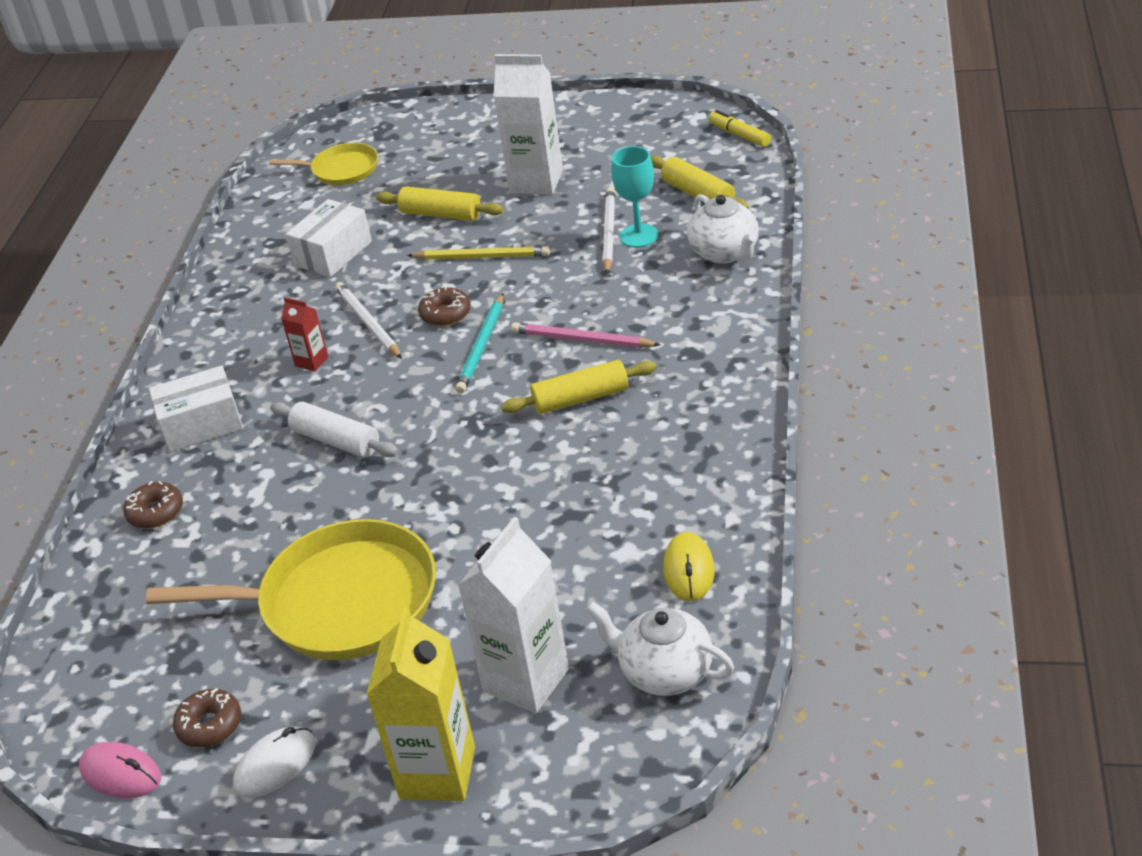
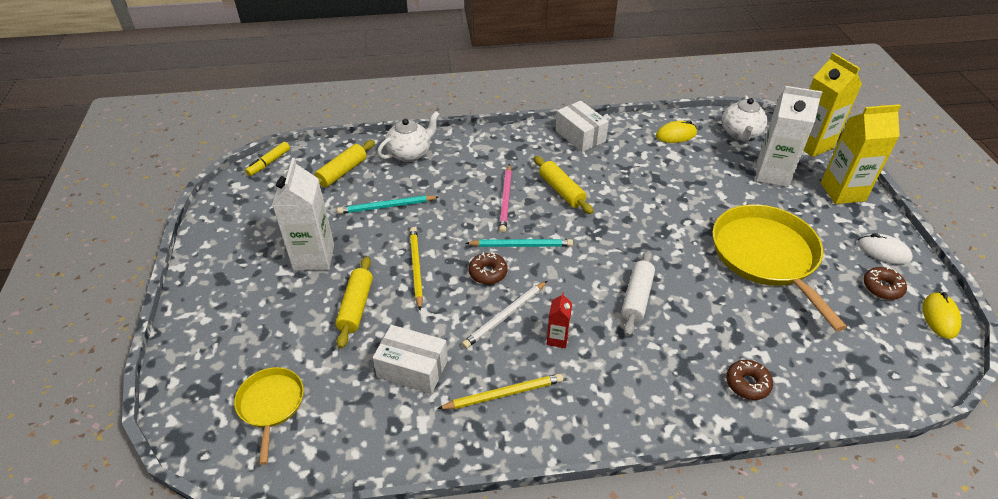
camera: 110 degrees left, 5 degrees up
(121, 774) = (940, 317): pink mouse -> yellow mouse
(201, 425) = (649, 389): white box -> white box (580, 136)
(264, 314) = (504, 394): none -> yellow pencil
(594, 783) = (811, 144): none -> yellow carton
(609, 233) = (386, 207): white pencil -> turquoise pencil
(639, 236) = (390, 192): turquoise goblet -> none

